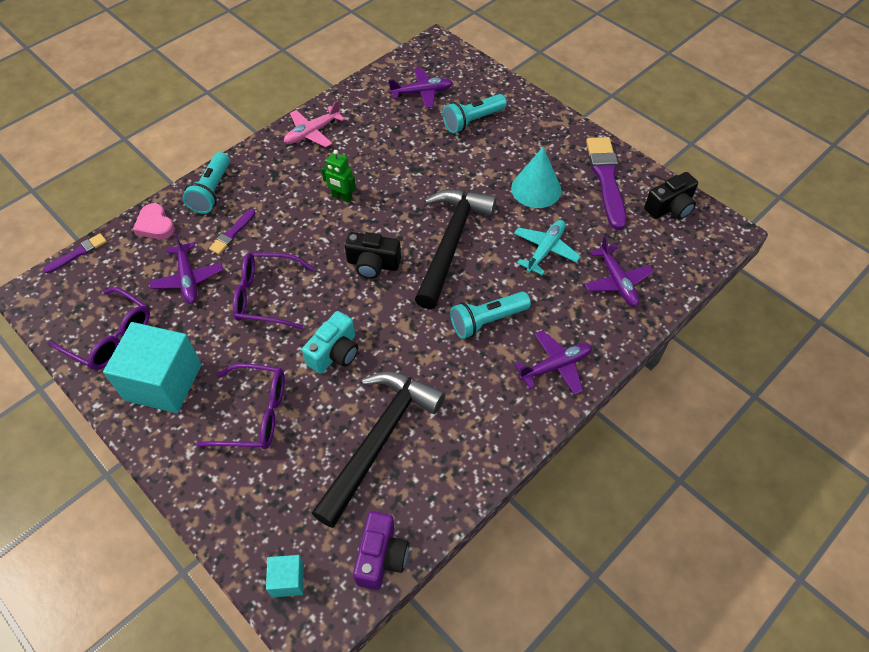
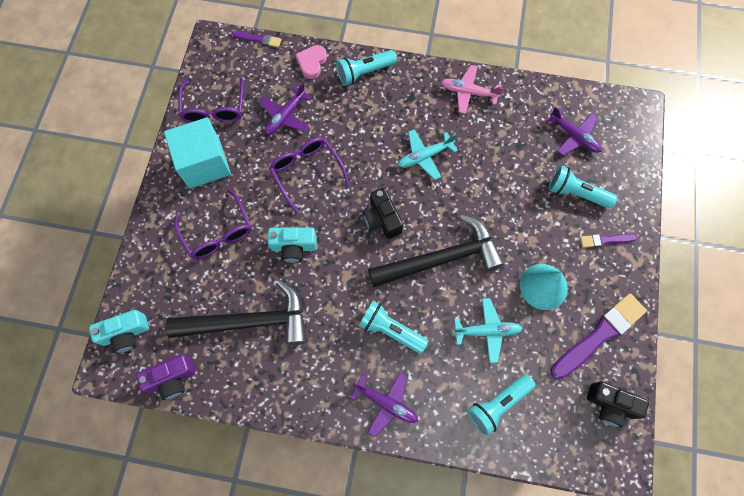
camera: 55 degrees right, 15 degrees up
(232, 233) = (340, 112): purple brush -> purple brush (605, 240)
(288, 580) = (126, 334): turquoise cube -> turquoise camera
(342, 197) = (424, 156): green robot -> turquoise plane
(617, 281) = (498, 404): purple plane -> turquoise flashlight

